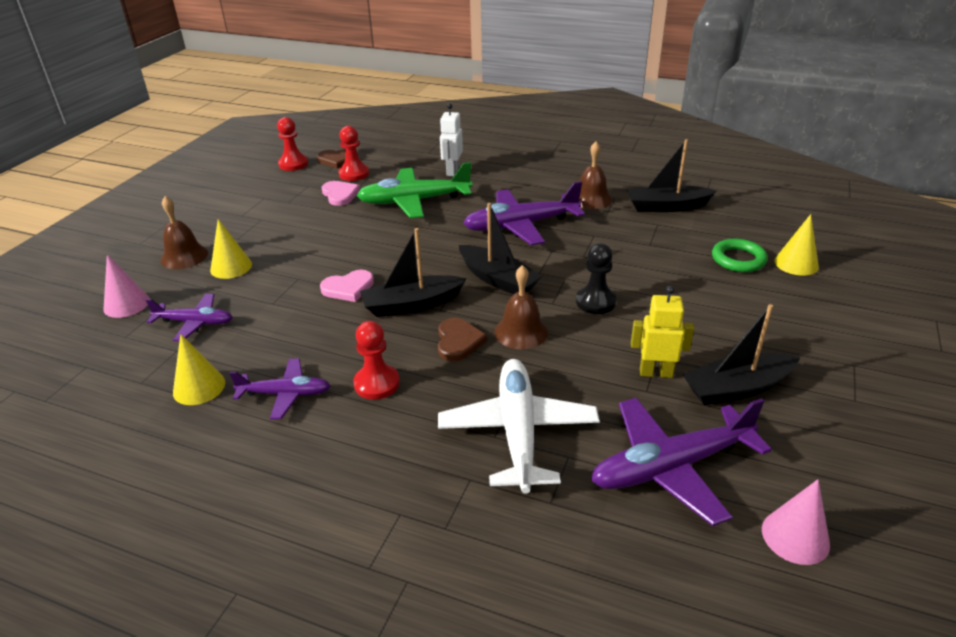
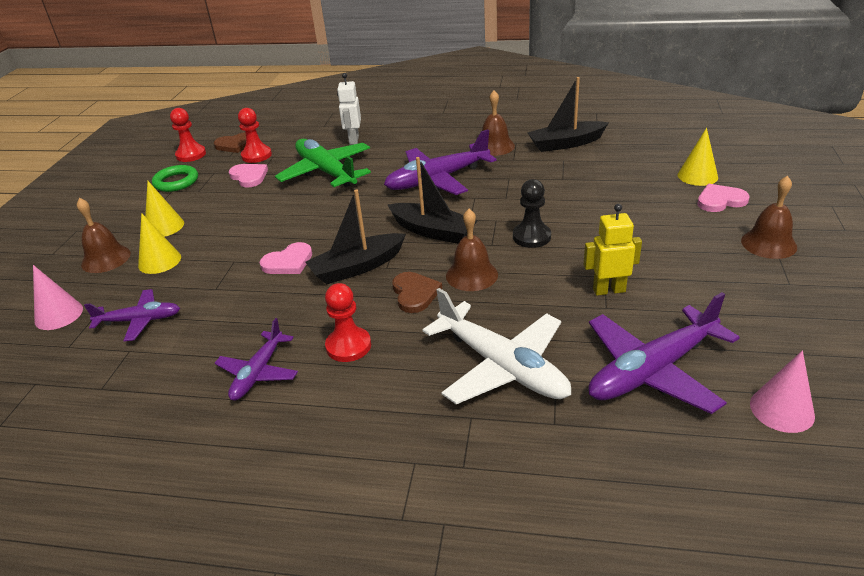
camera: 10 degrees left, 0 degrees up
(199, 387) = (166, 382): yellow cone -> yellow cone (164, 226)
(285, 394) = (258, 372): purple plane -> purple plane turned 120 degrees clockwise
(415, 201) = (326, 172): green plane -> green plane turned 75 degrees clockwise
(518, 432) = (501, 366): white plane -> white plane turned 150 degrees clockwise
(737, 388) = (685, 291): black boat -> none
(738, 259) = (646, 180): green ring -> green ring (176, 182)
(811, 295) = (720, 200): none -> pink heart
(848, 352) = (768, 244): none -> brown bell

